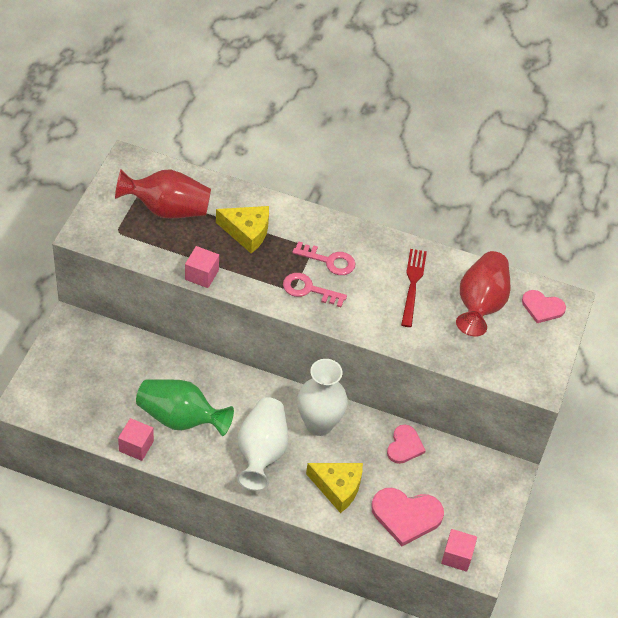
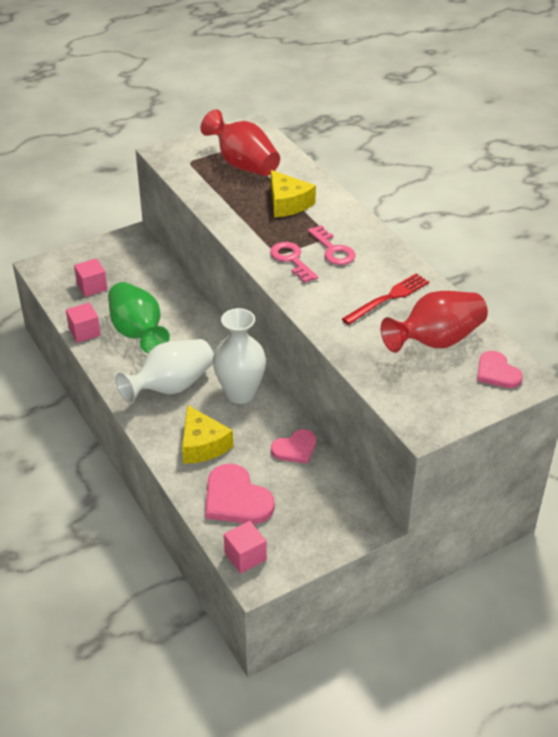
camera: 45 degrees right, 10 degrees down
(201, 275) = (218, 213): pink cube -> pink cube (92, 287)

